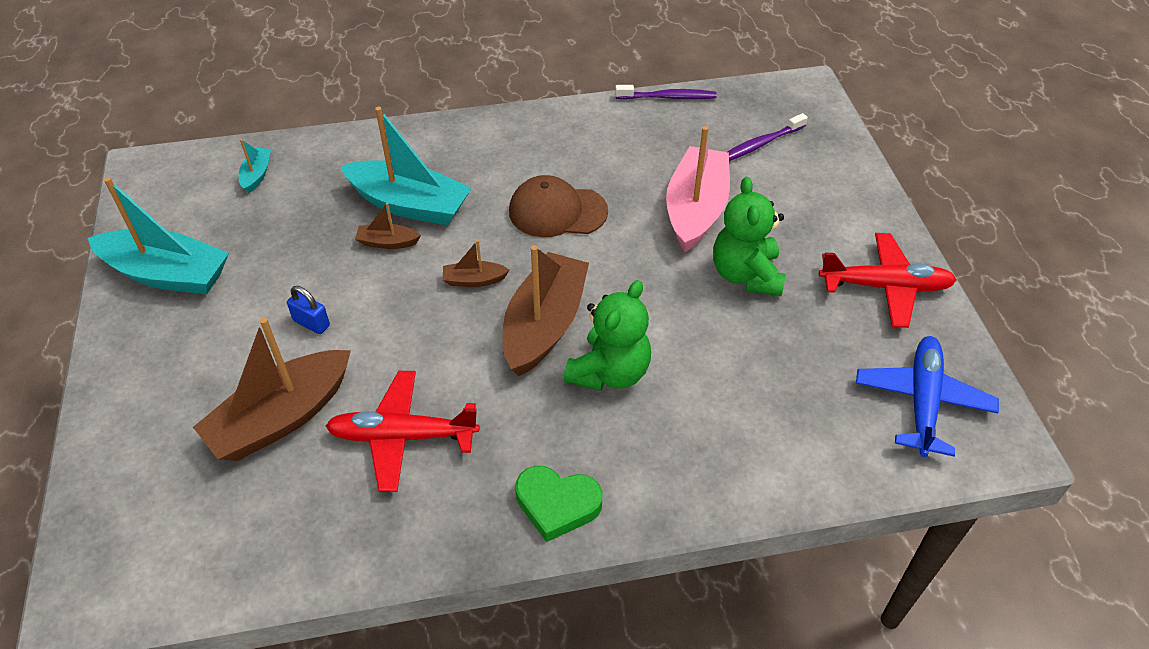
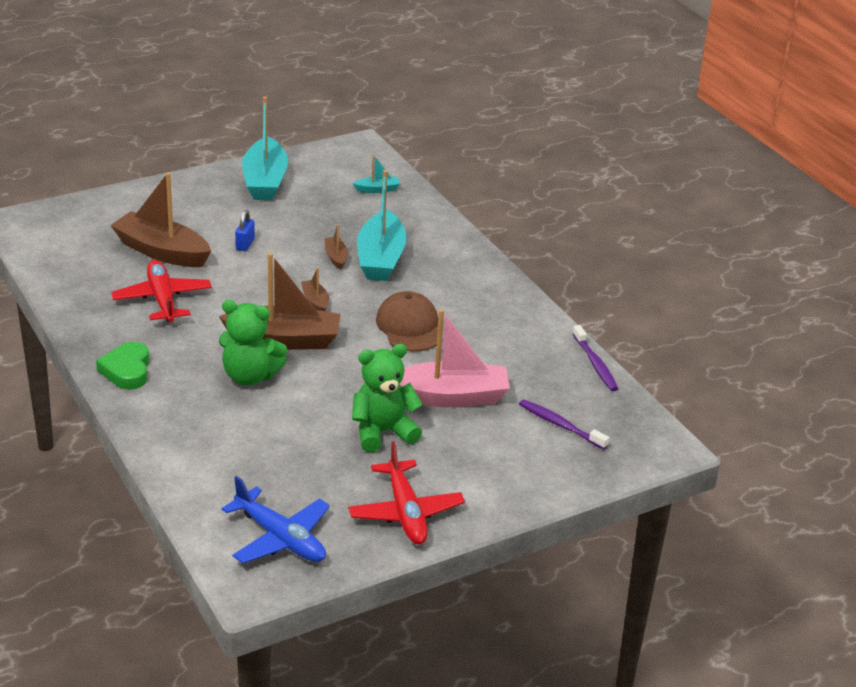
camera: 70 degrees right, 15 degrees down
(922, 401) = (280, 538): blue plane -> blue plane turned 45 degrees clockwise

